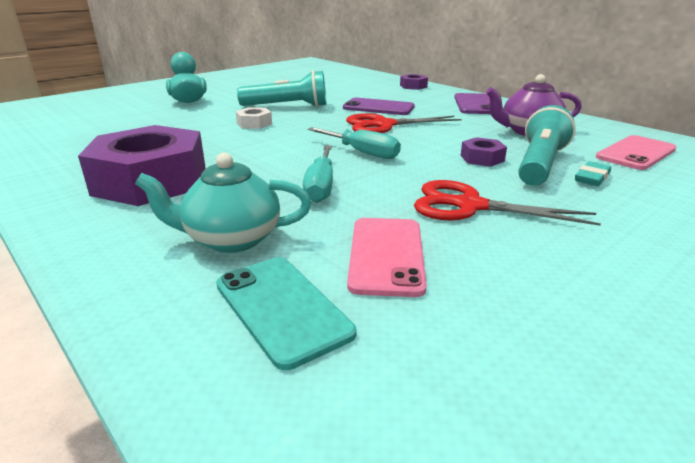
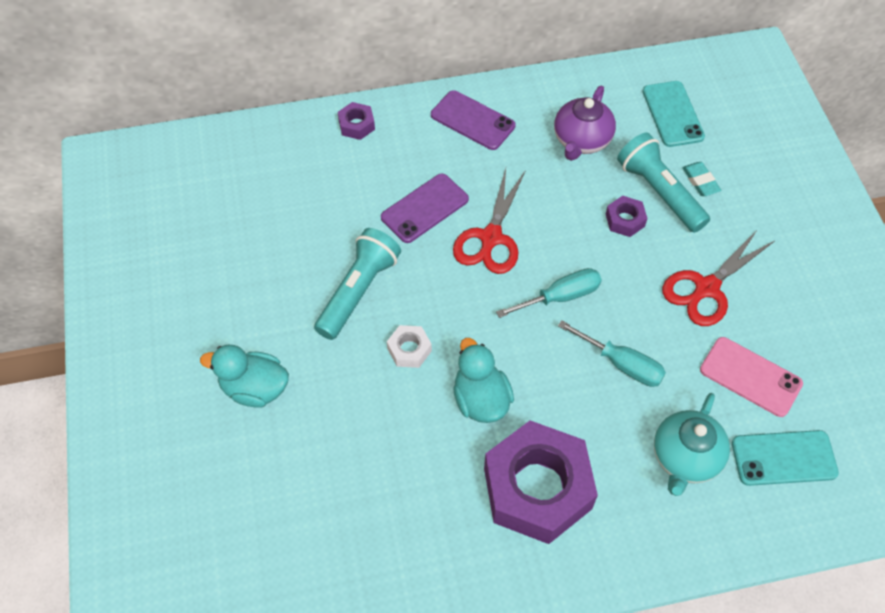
camera: 60 degrees left, 30 degrees up
(229, 148) = (480, 399): none -> turquoise duck
(636, 153) = (672, 114): pink phone -> turquoise phone

